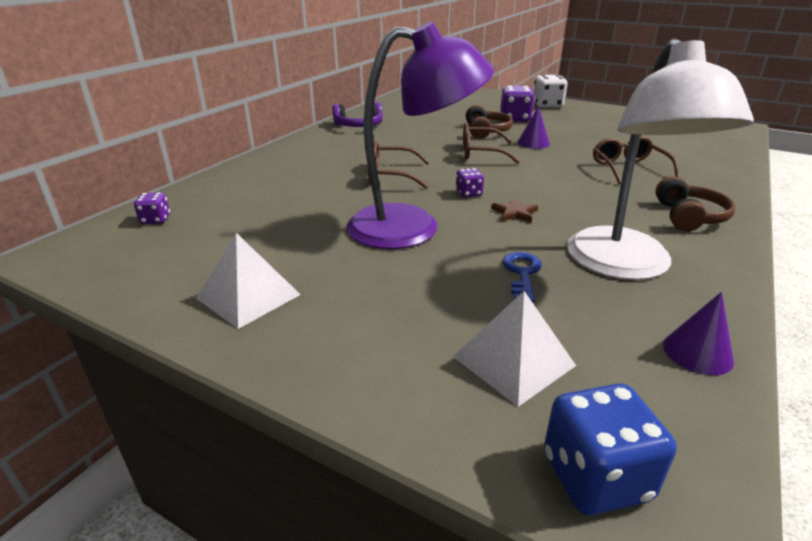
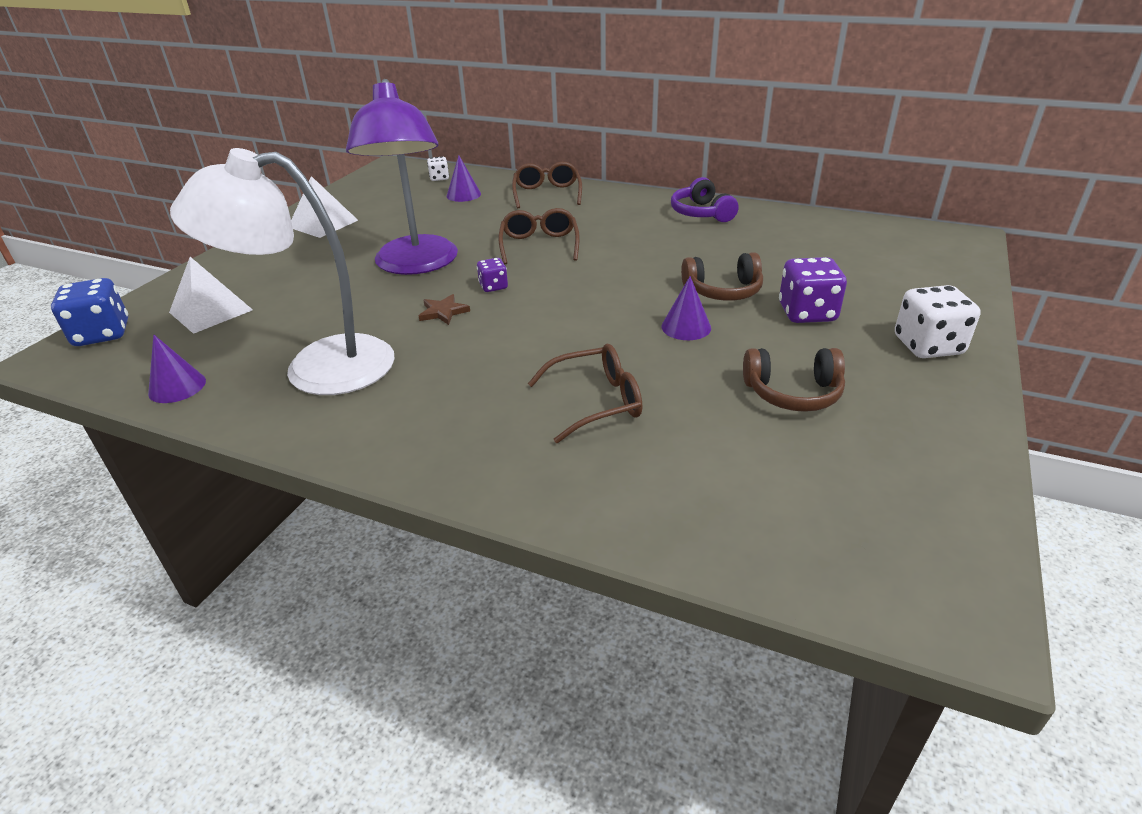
camera: 85 degrees right, 5 degrees up
(155, 220) = (439, 178): purple dice -> white dice
(231, 206) = (463, 195): none -> purple cone
(480, 153) = (628, 289): brown glasses -> brown glasses (547, 194)
(522, 273) = (321, 315): blue key -> none
(688, 217) = (424, 429): brown headphones -> brown headphones (793, 393)

